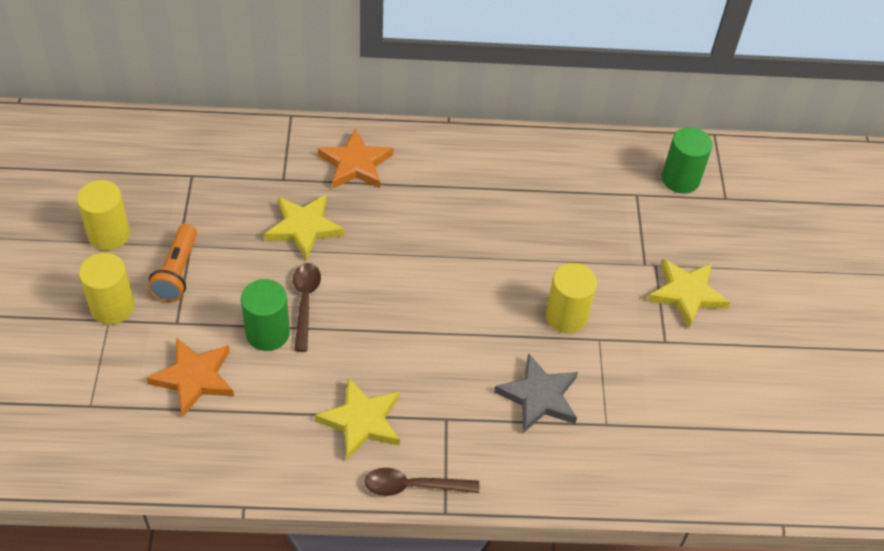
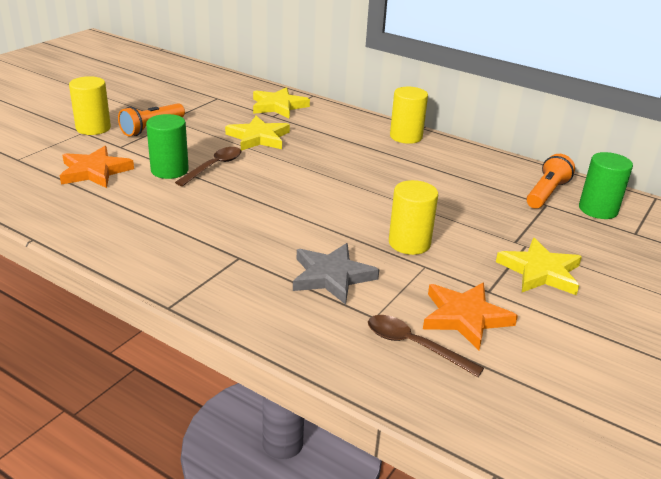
camera: 35 degrees right, 20 degrees down
(109, 234) = (135, 103): yellow cylinder -> yellow cylinder (406, 137)
(355, 164) = (330, 124): orange star -> orange star (465, 317)
(361, 421) = (174, 233): yellow star -> yellow star (278, 106)
(413, 486) = (164, 281): brown spoon -> brown spoon (414, 346)
(626, 176) = (546, 193): none -> orange flashlight

